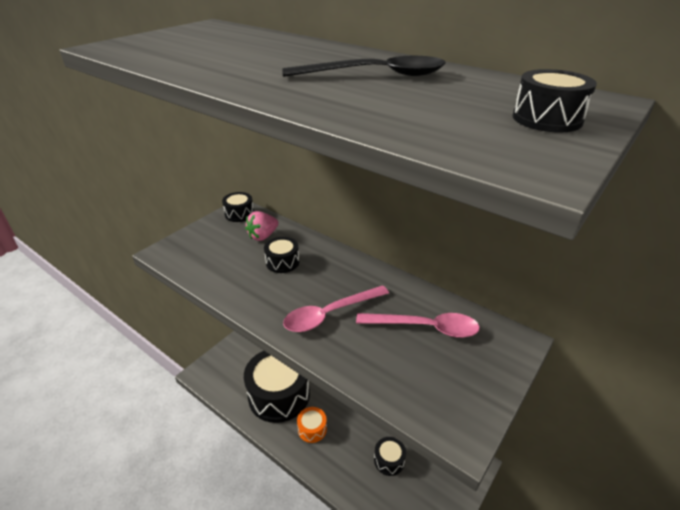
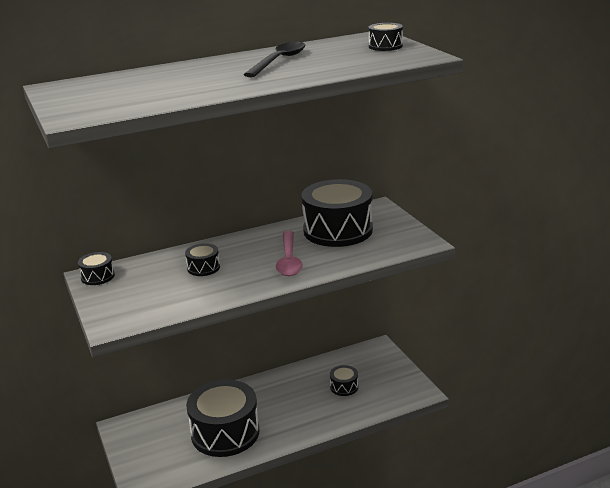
camera: 60 degrees left, 10 degrees down
(263, 236) = (153, 270): pink strawberry -> none
(312, 429) = (280, 421): orange drum -> none
(425, 327) = (338, 230): pink spoon -> black drum

